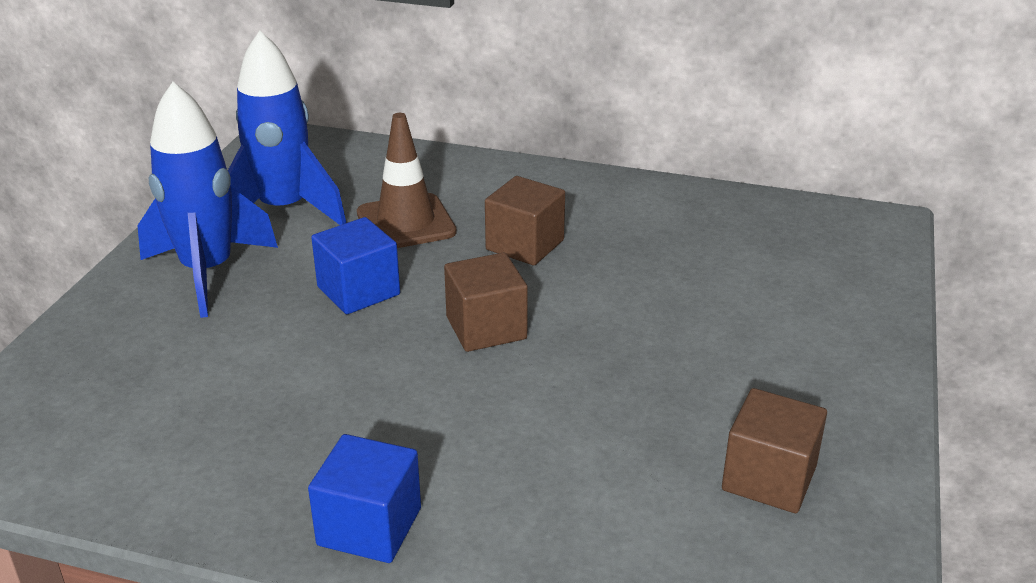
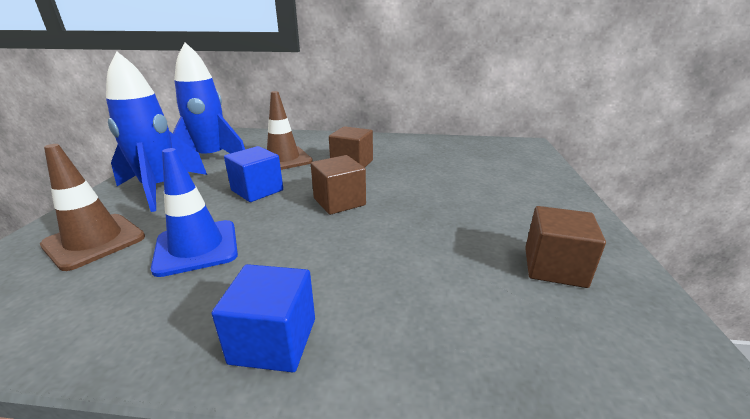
camera: 10 degrees left, 5 degrees down
(133, 362) = (94, 241): none -> brown traffic cone
(272, 388) = (197, 247): none -> blue traffic cone

